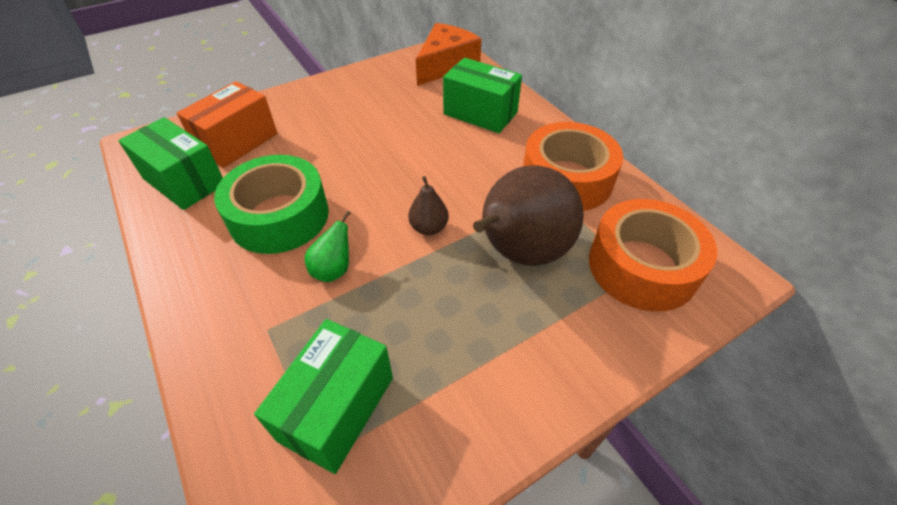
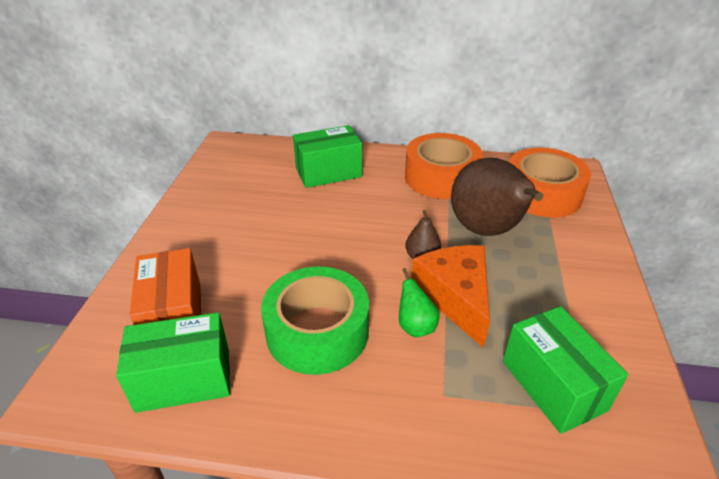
camera: 50 degrees left, 10 degrees down
(446, 65) = (246, 156): orange cheese -> orange cheese (456, 297)

